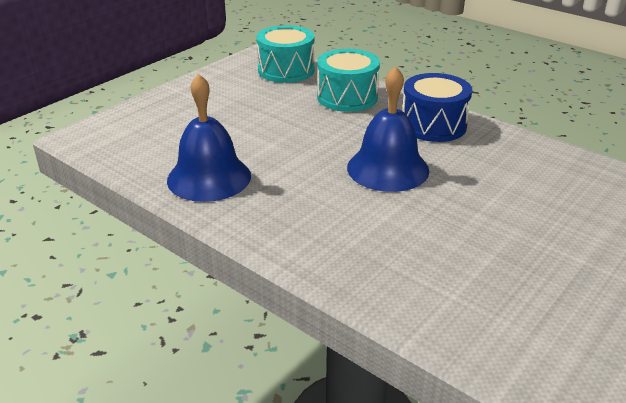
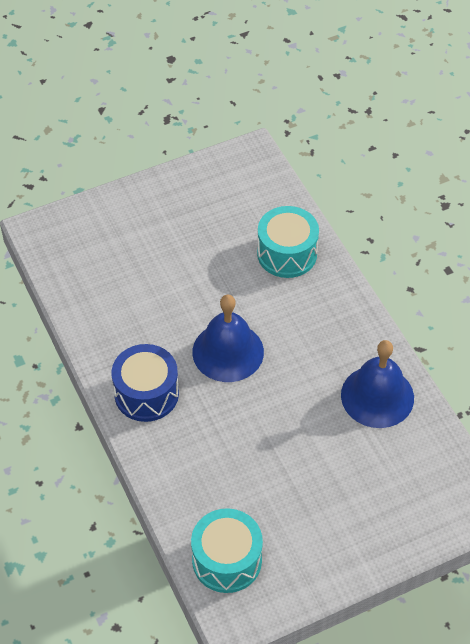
camera: 155 degrees left, 20 degrees up
(347, 97) = (194, 474): turquoise drum -> turquoise drum (287, 253)

